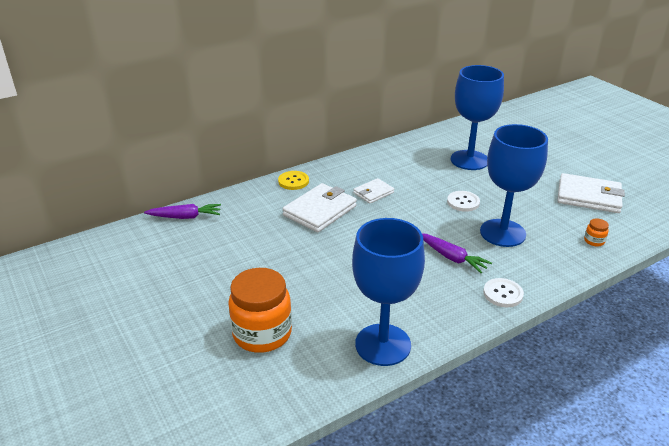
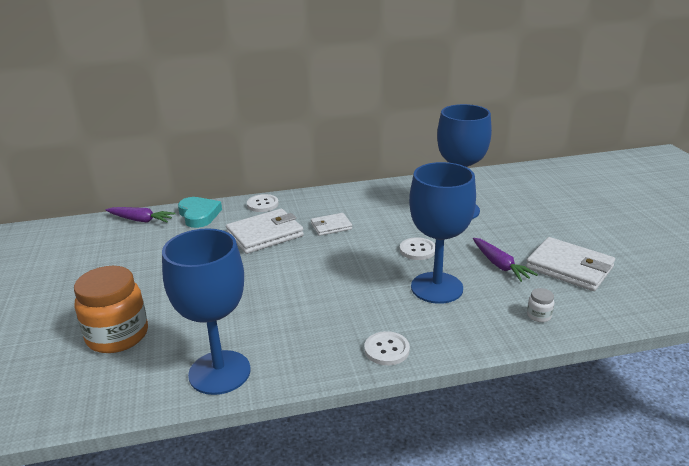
camera: 20 degrees right, 5 degrees down
(240, 202) = (199, 215): none -> turquoise heart
(293, 181) = (262, 204): yellow button -> white button
(452, 258) = (361, 302): purple carrot -> purple carrot (500, 265)
(594, 241) = (539, 315): orange jar -> white jar

